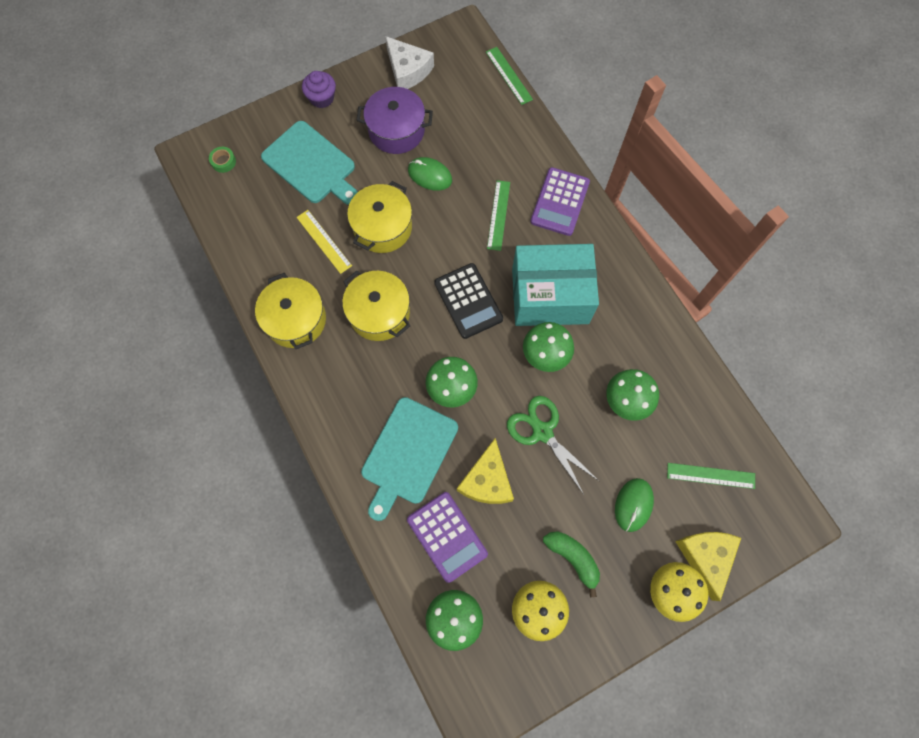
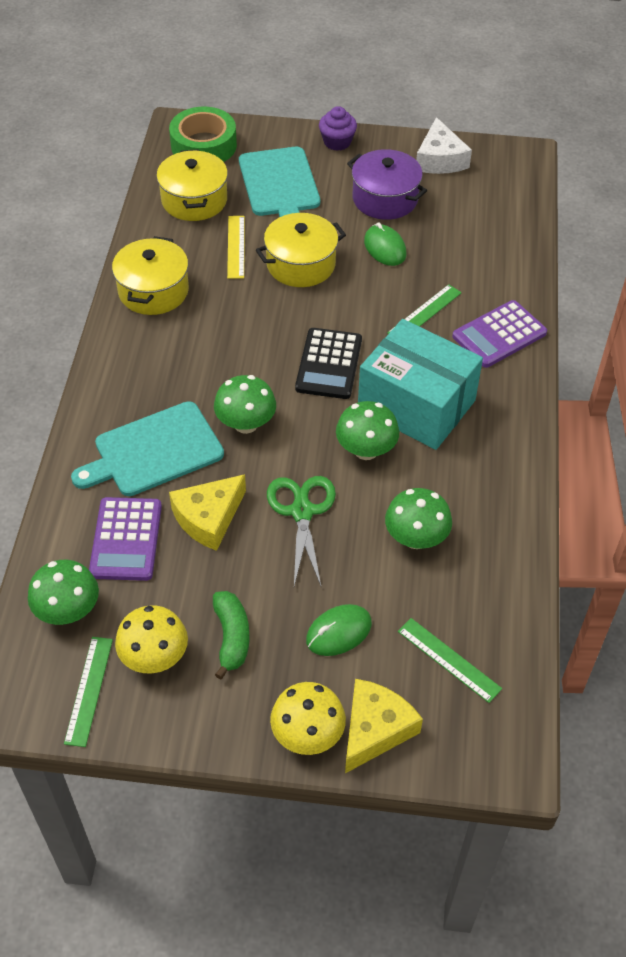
camera: 35 degrees right, 20 degrees down
(223, 162) = (203, 145): green tape -> green tape, size x2.42
(379, 313) = (234, 327): yellow pot -> yellow pot (194, 200)
(509, 75) = (540, 210): green ruler -> green ruler (89, 690)

